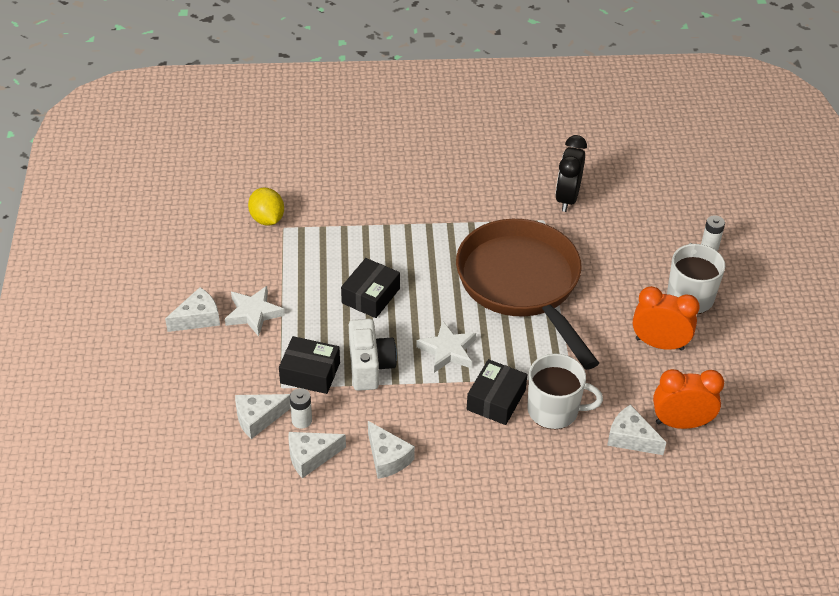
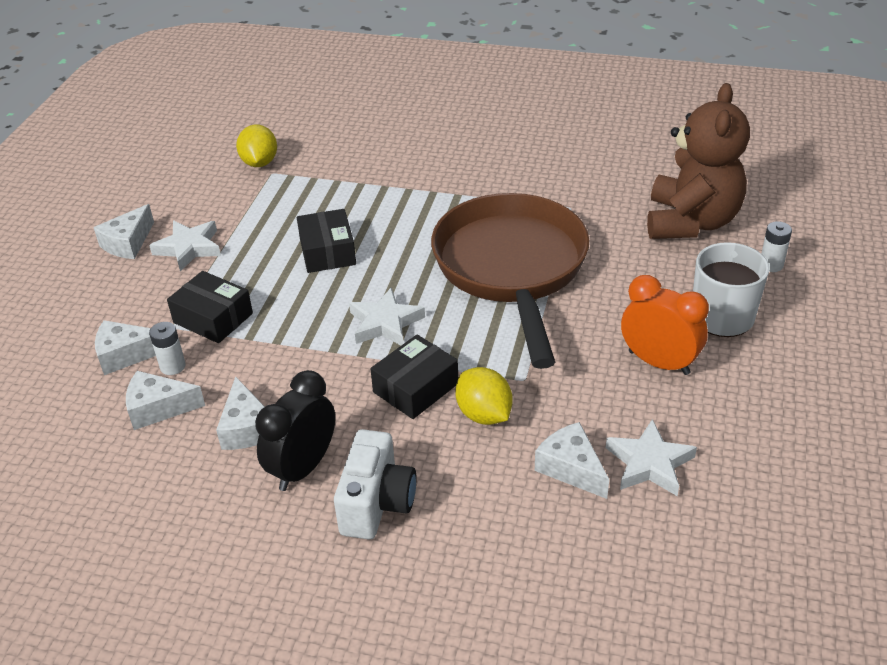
camera: 20 degrees right, 5 degrees down
(198, 318) = (128, 243): white cheese -> white cheese turned 135 degrees clockwise
(370, 296) = (327, 252): black box -> black box turned 60 degrees counterclockwise
(370, 367) = (284, 324): white camera -> white camera (377, 503)
(554, 410) = (484, 414): white mug -> yellow lemon
(567, 198) = (609, 190): black clock -> black clock (303, 468)
(639, 218) = (691, 222): none -> brown teddy bear
(681, 423) = (649, 463): orange clock -> white star

